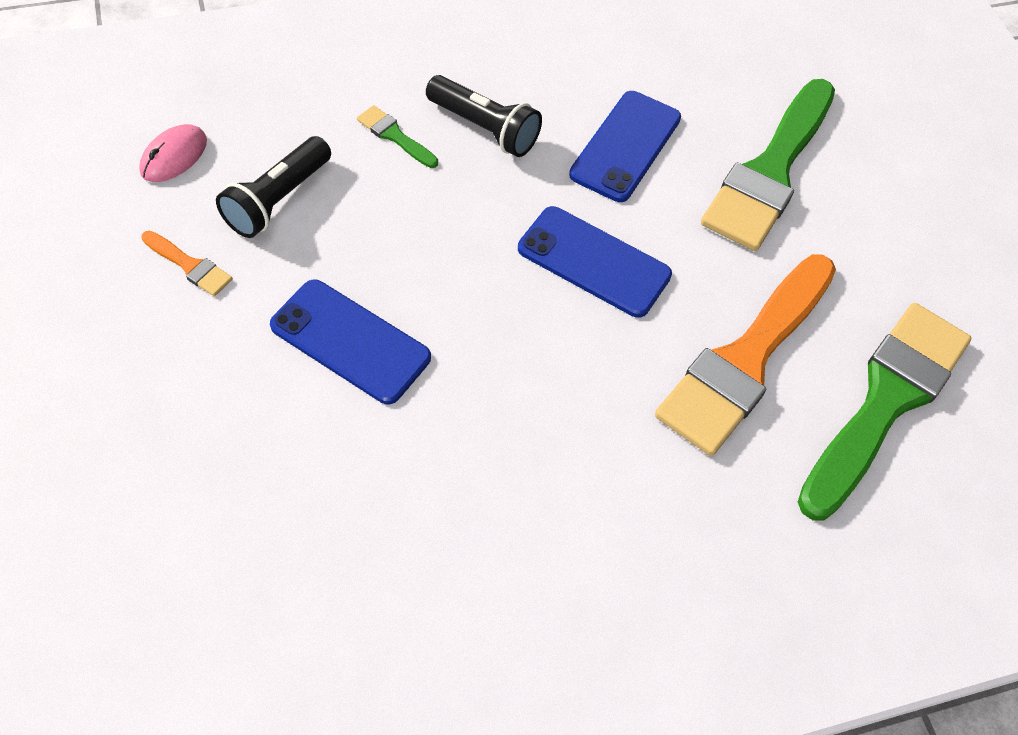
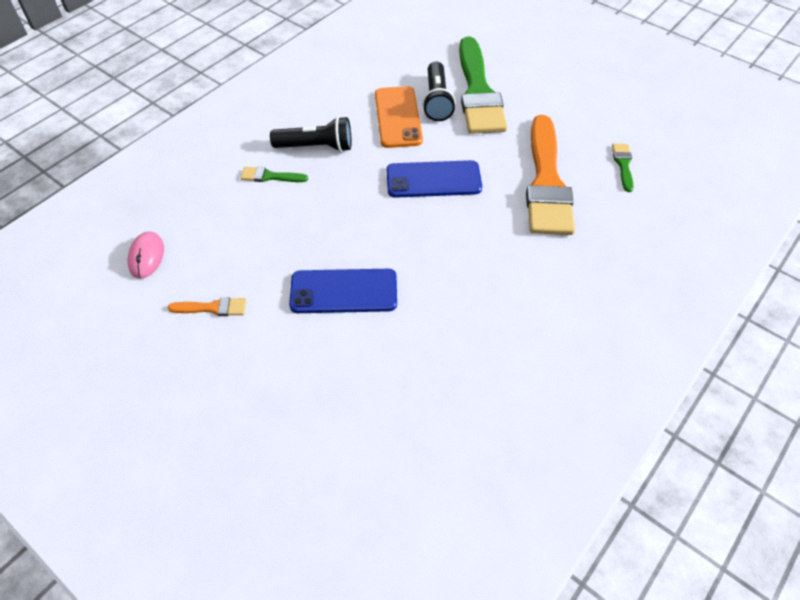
camera: 30 degrees left, 5 degrees down
(277, 200) = (233, 245): black flashlight -> black flashlight (437, 101)
(625, 146) = (398, 117): blue phone -> orange phone
(885, 402) = (623, 165): green brush -> green brush, size x0.40

